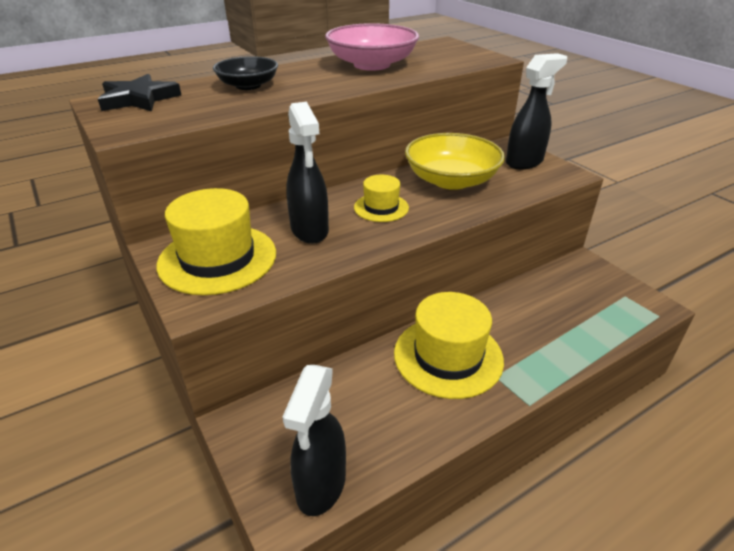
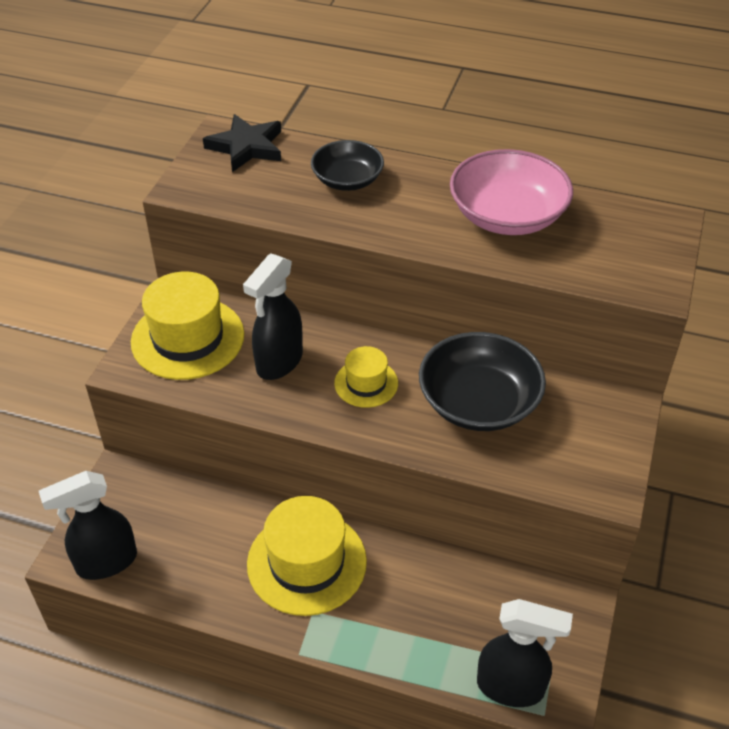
camera: 50 degrees right, 10 degrees up
(451, 180) = (478, 402): yellow bowl -> black bowl
(524, 162) = (596, 440): black spray bottle -> black spray bottle (511, 687)

